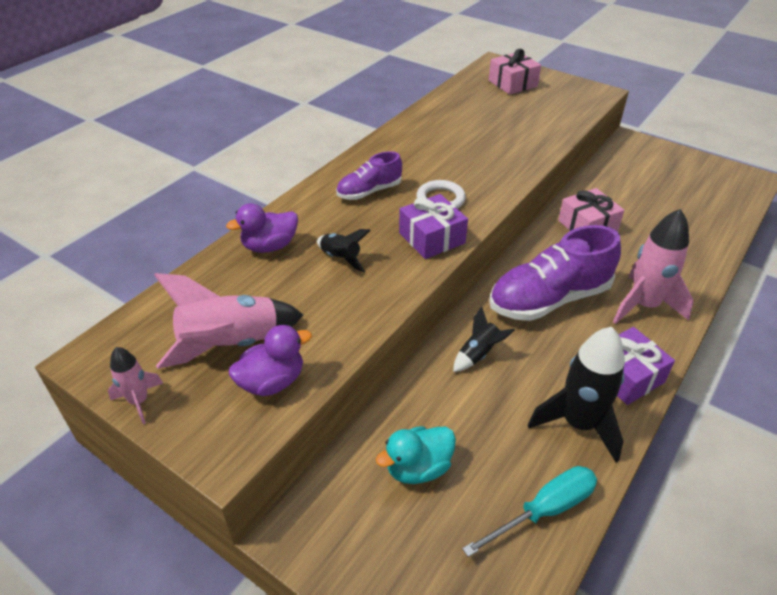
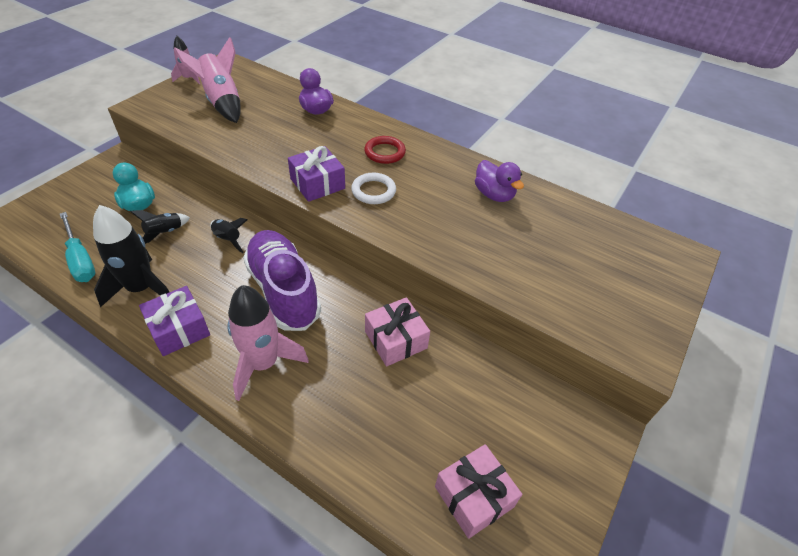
camera: 85 degrees right, 5 degrees up
(272, 382) = (186, 117): purple duck -> purple duck (494, 195)
(341, 258) = (297, 139): black rocket -> black rocket (165, 233)
(369, 191) = (385, 152): purple shoe -> red ring
(512, 83) = (631, 264): pink gift -> pink gift (474, 496)

